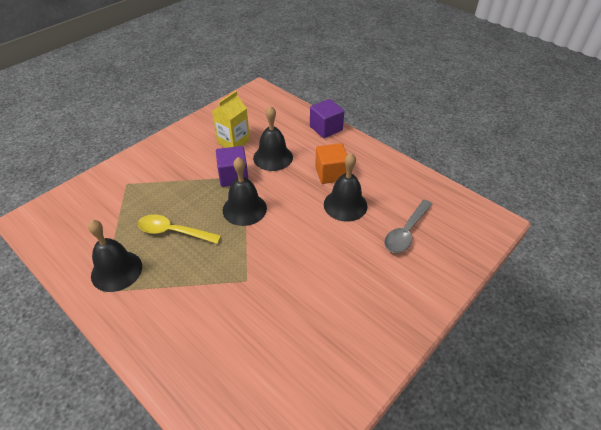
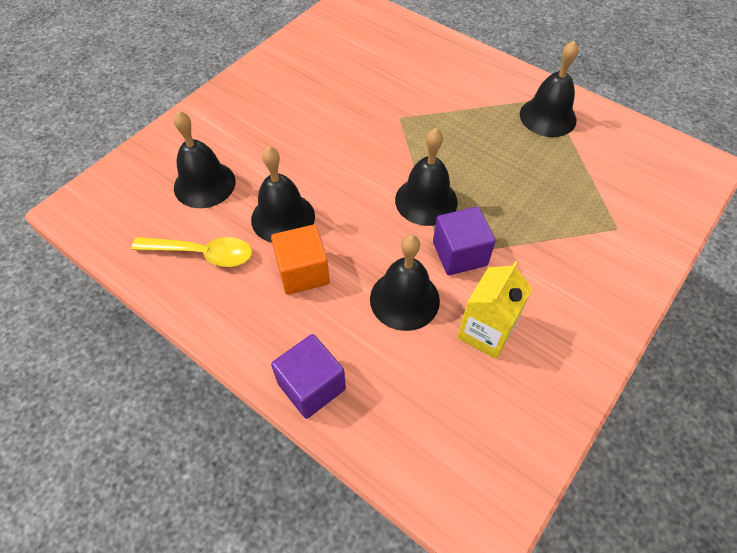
camera: 175 degrees right, 10 degrees up
(173, 232) = (508, 163): yellow spoon -> yellow spoon (202, 254)
(406, 232) = (204, 184): grey spoon -> black bell

